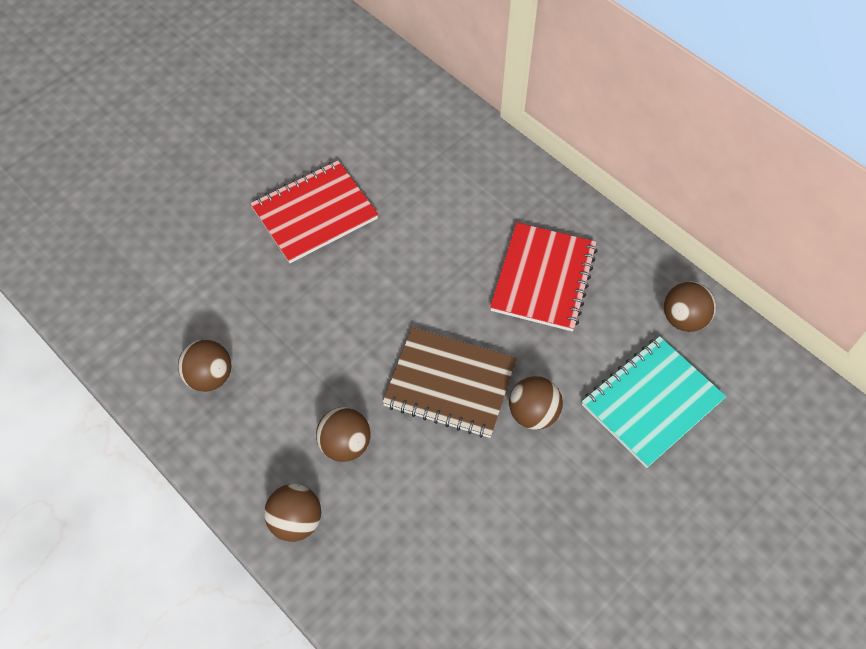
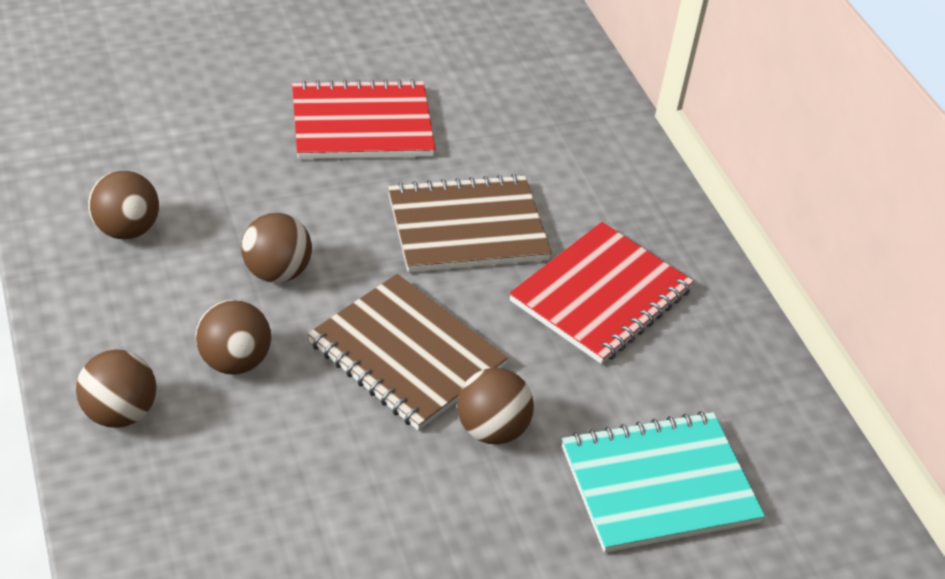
camera: 20 degrees right, 15 degrees down
(432, 266) = (467, 228): none -> brown notebook
(684, 319) = (762, 412): brown ball -> brown ball (277, 272)

